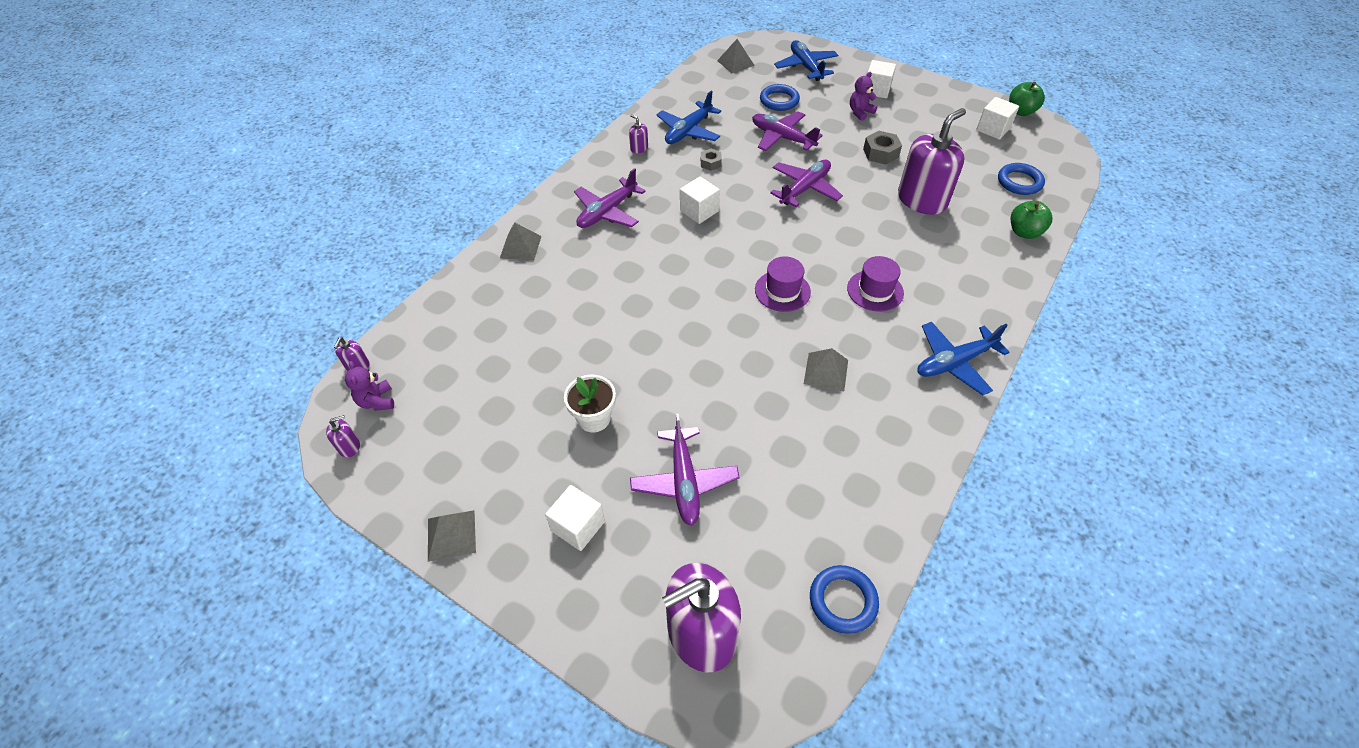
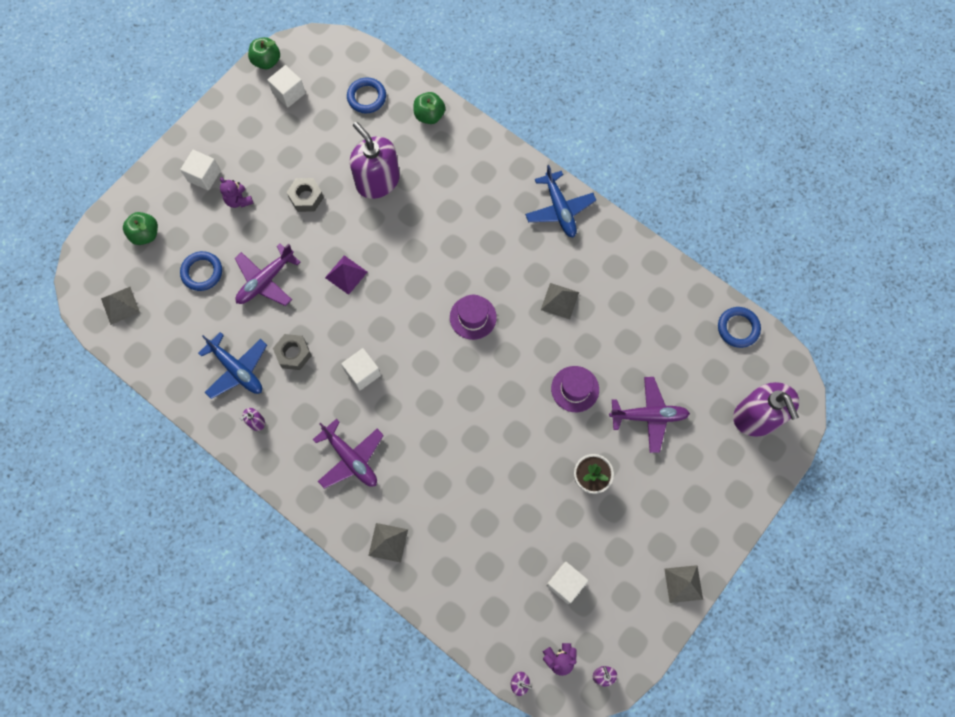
camera: 85 degrees left, 20 degrees up
(578, 526) = (680, 492): white cube -> white cube (565, 583)
(710, 163) = (293, 354): grey nut -> grey nut, size x1.54
(805, 189) = (346, 274): purple plane -> purple pyramid
(806, 67) = (145, 234): blue plane -> green apple
(875, 290) = (481, 246): purple hat -> purple hat (575, 389)

